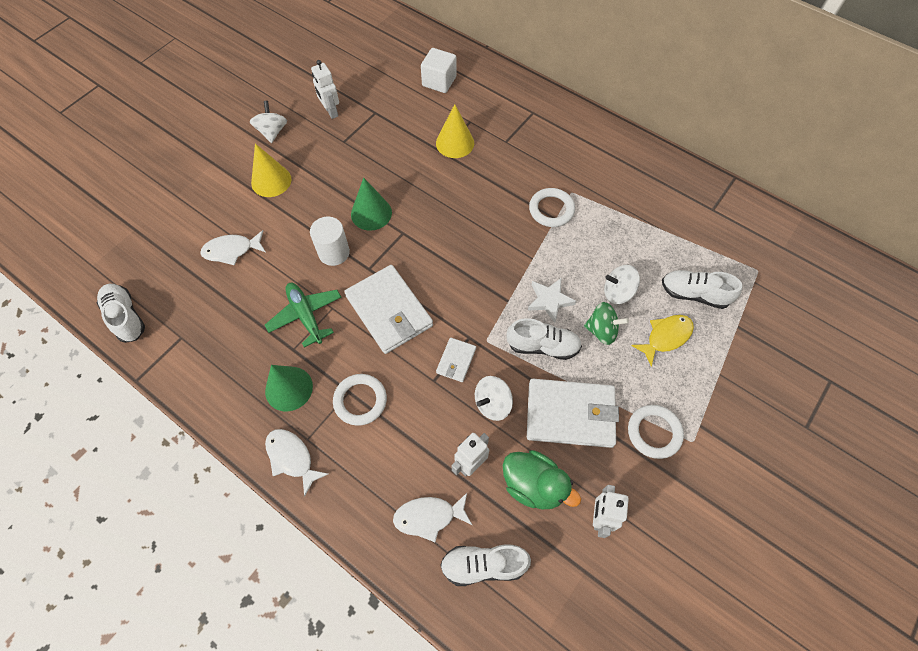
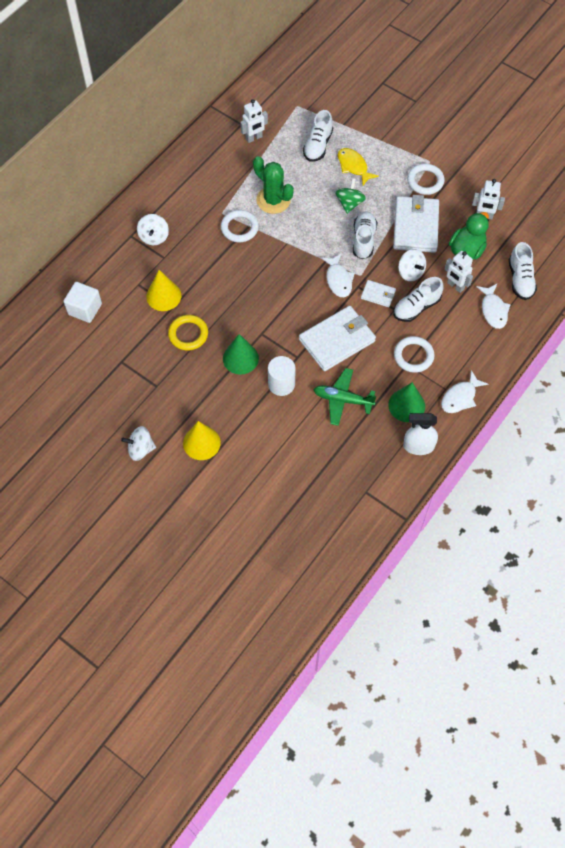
camera: 90 degrees left, 0 degrees up
(126, 317) = (348, 540): white shoe -> white shoe (416, 307)
(229, 400) = (418, 446): none -> white spray bottle
(231, 250) = (279, 465): white fish -> white fish (338, 280)
(306, 315) = (343, 399): green plane -> green plane turned 45 degrees clockwise
(331, 112) = (117, 400): white robot -> white robot (254, 138)
(405, 166) = (188, 334): none -> yellow ring
(549, 300) = (325, 234): white star -> none
(597, 244) = (273, 200): none -> green cactus
(618, 292) = (317, 191): white spinning top -> white spinning top (154, 237)

